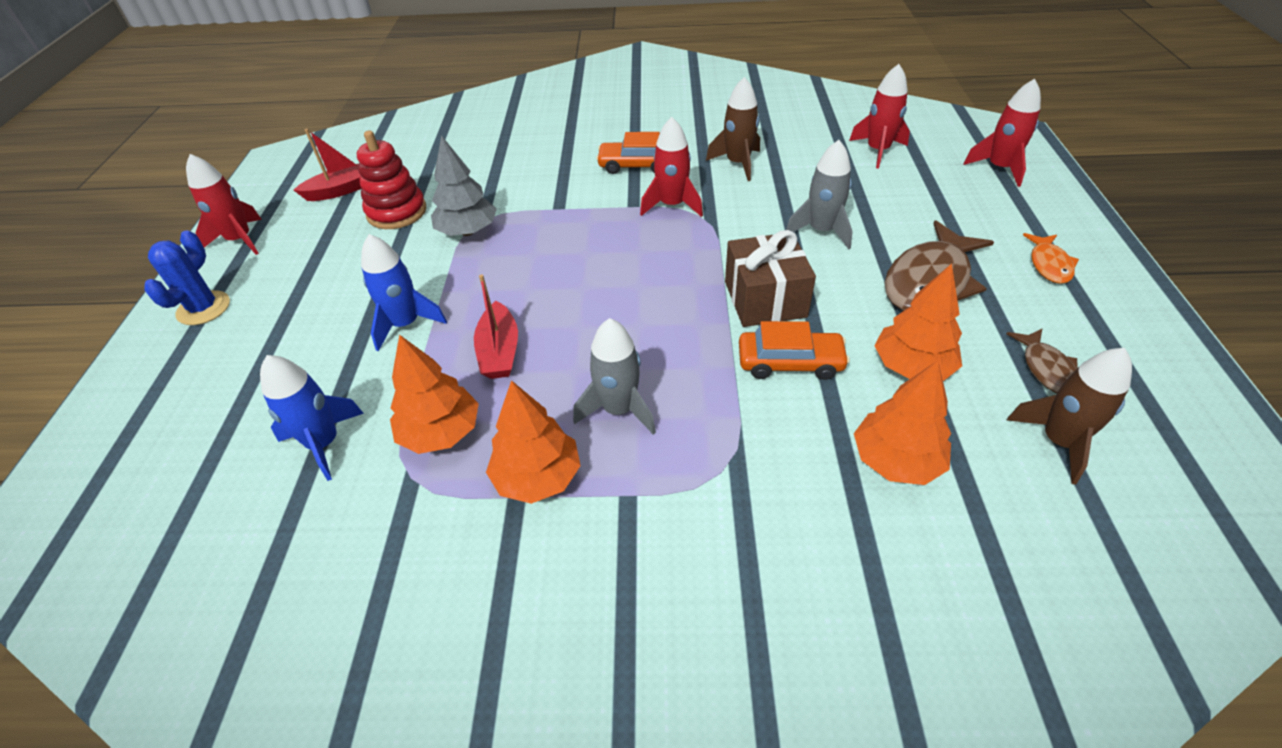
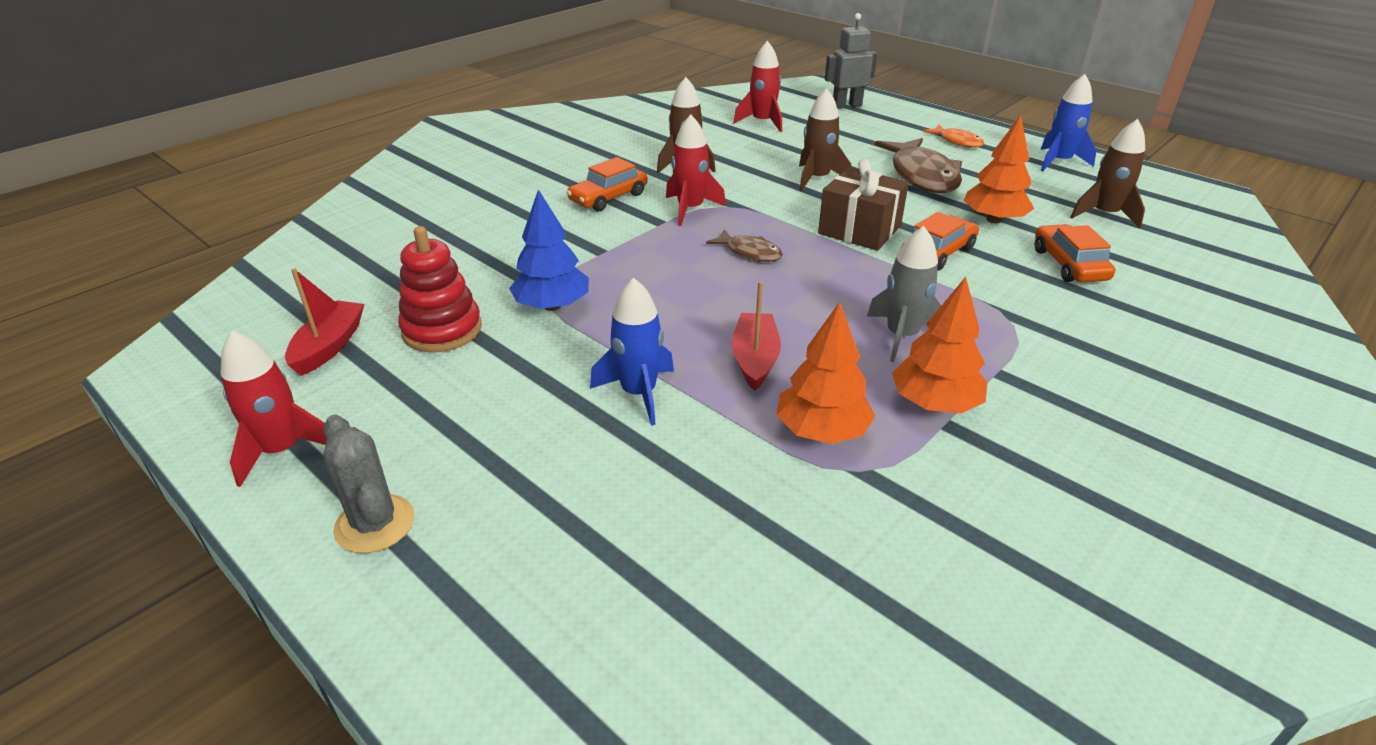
camera: 50 degrees left, 10 degrees down
(203, 308) = (375, 524): blue cactus -> grey cactus
(324, 443) = (748, 508): blue rocket -> blue rocket (1058, 162)
(467, 231) = (552, 306): grey tree -> blue tree
(499, 351) = (755, 359): red boat -> red boat turned 120 degrees counterclockwise
(821, 231) = (817, 179): grey rocket -> brown rocket
(896, 460) = (1069, 264): orange tree -> orange car
(999, 168) = (846, 105): red rocket -> grey robot
(1046, 369) = (1043, 187): brown fish -> brown fish (749, 252)

